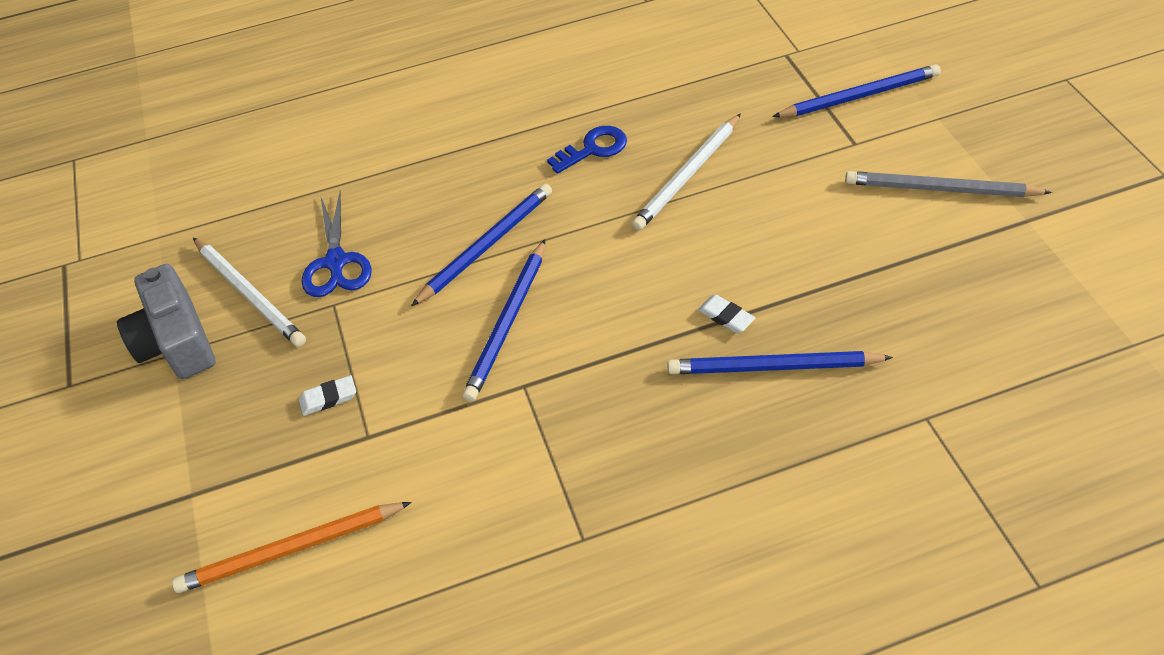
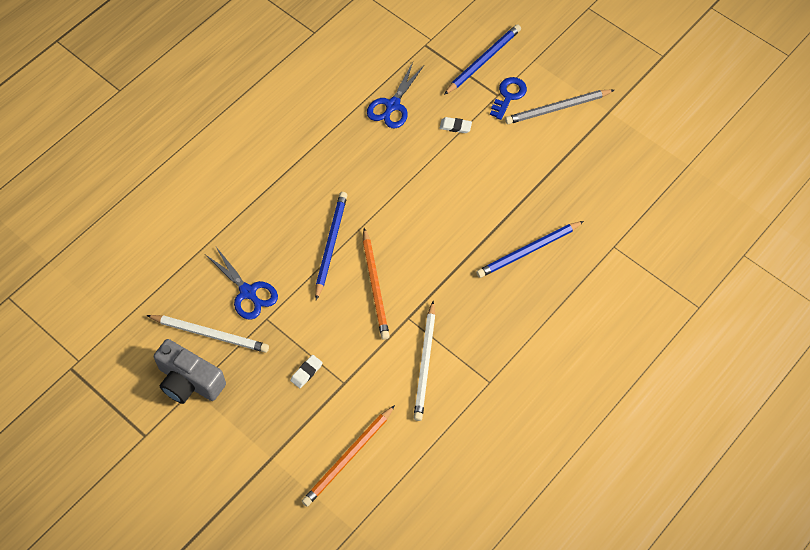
camera: 35 degrees left, 10 degrees up
(508, 323) = (375, 286): blue pencil -> orange pencil
(593, 149) = (351, 155): blue key -> blue key (508, 95)
(688, 175) = (417, 152): white pencil -> white pencil (425, 363)
(692, 109) = (392, 105): none -> blue scissors
(726, 316) = (489, 232): white eraser -> white eraser (455, 126)

